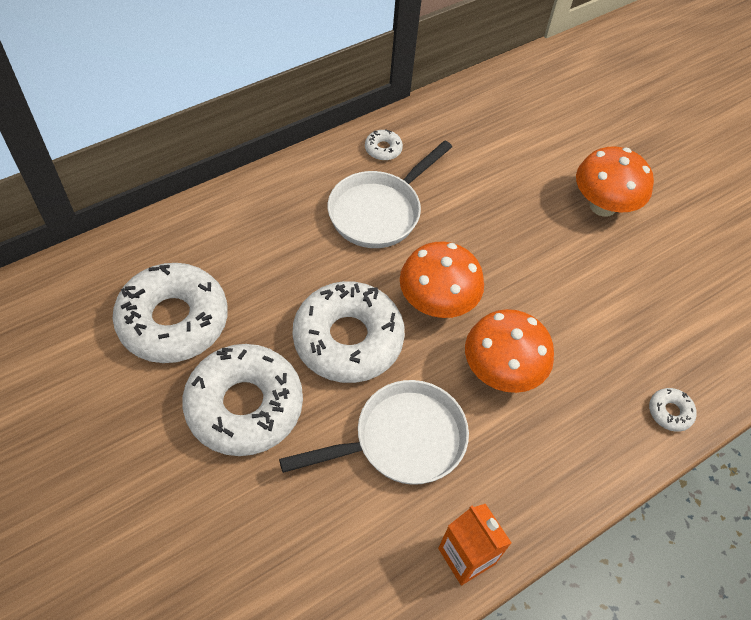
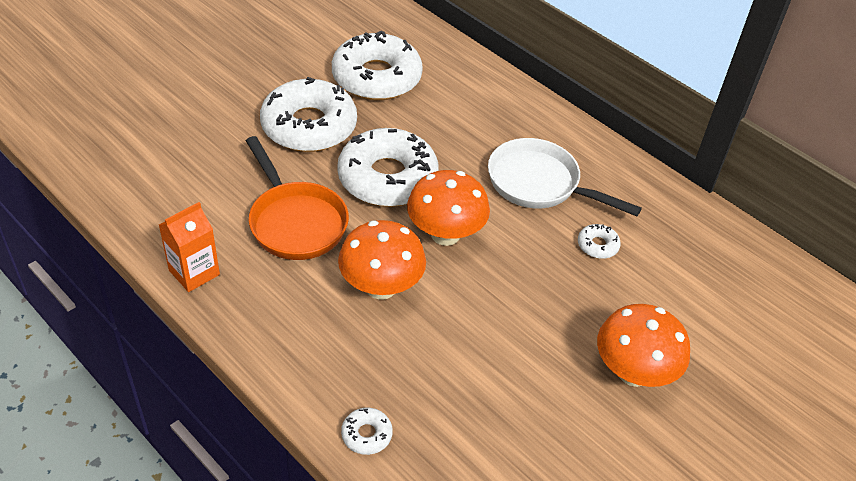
camera: 80 degrees right, 10 degrees down
(383, 149) = (621, 179): white donut -> white donut (597, 245)
(401, 440) = (295, 222): white pan -> orange pan

